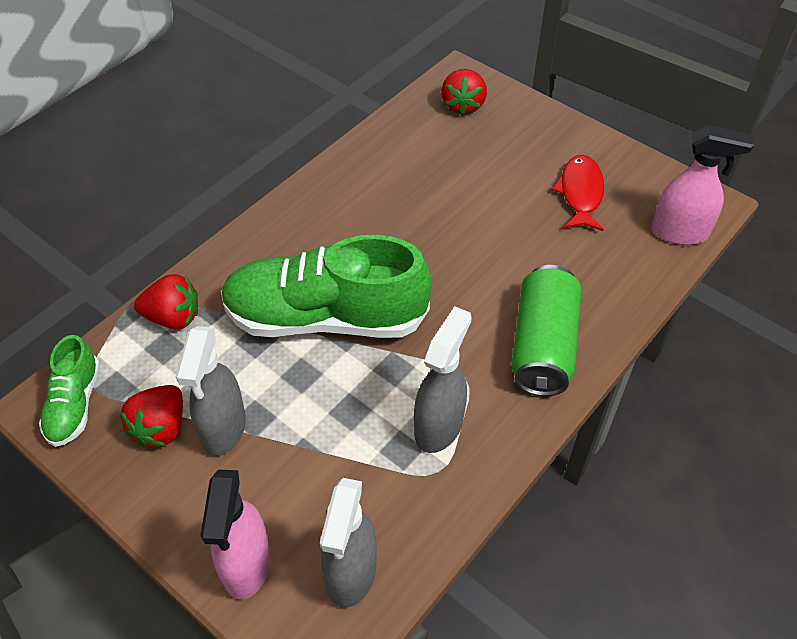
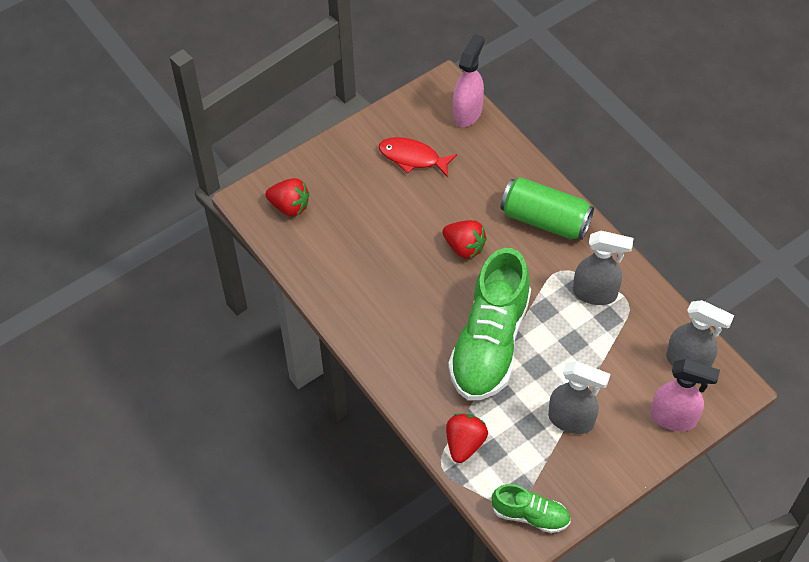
camera: 75 degrees left, 5 degrees up
(161, 428) = (562, 459): red strawberry -> red strawberry (464, 247)
(439, 426) = (595, 293): grey spray bottle -> grey spray bottle turned 150 degrees clockwise

